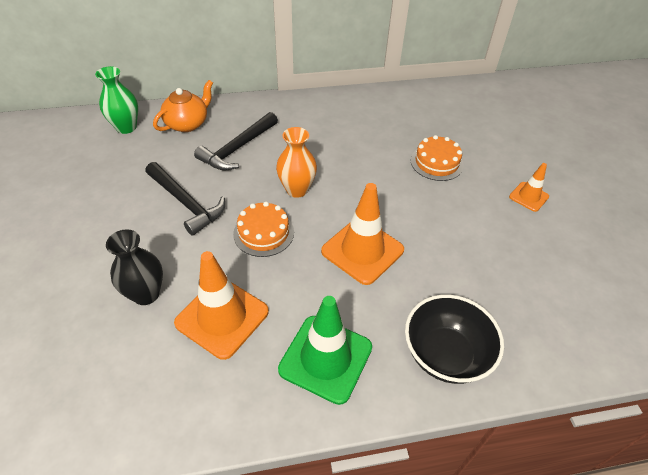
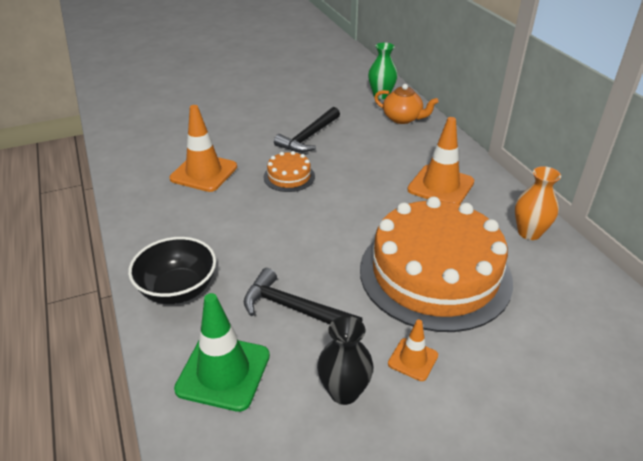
camera: 80 degrees right, 10 degrees down
(146, 294) = (219, 140): black vase -> black vase (344, 391)
(237, 148) = (385, 147): black hammer -> black hammer (294, 309)
(297, 190) = (347, 185): orange vase -> orange vase (529, 232)
(325, 358) = (172, 224): green traffic cone -> green traffic cone (223, 372)
(362, 250) = (284, 231): orange traffic cone -> orange traffic cone (440, 186)
(436, 162) = (435, 274): orange cake -> orange cake, size x2.39

